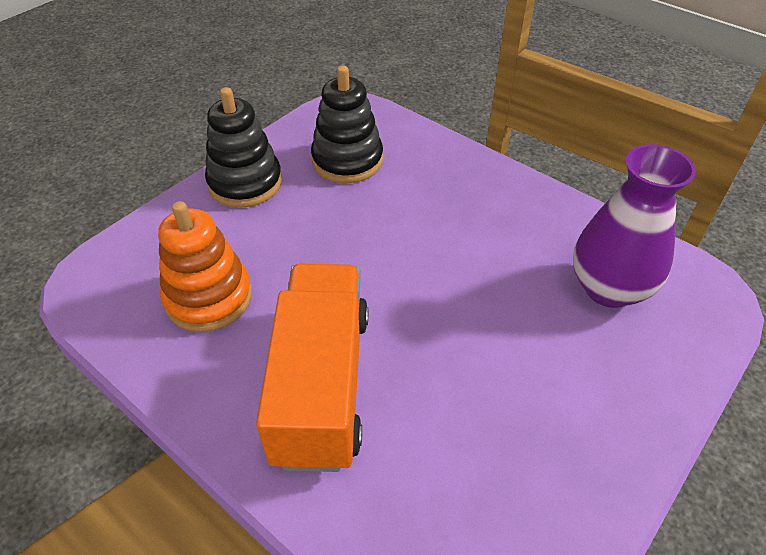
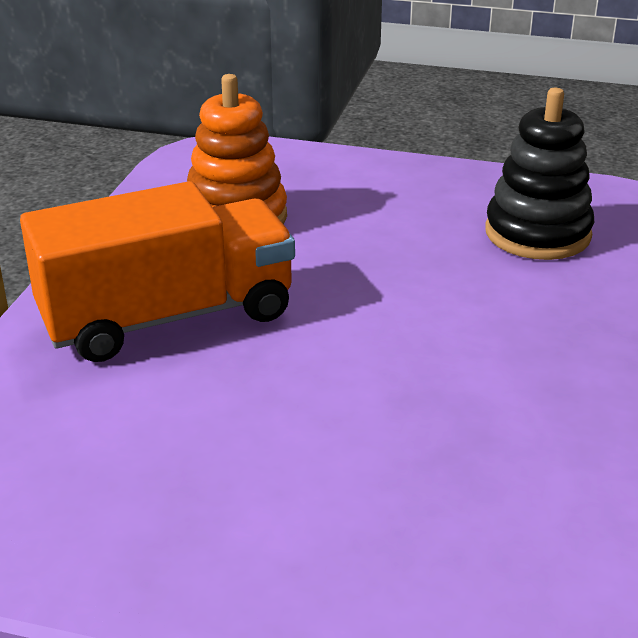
camera: 65 degrees right, 15 degrees down
(245, 183) = (422, 183): black stacking toy -> none
(609, 288) = (512, 522): purple vase -> none

